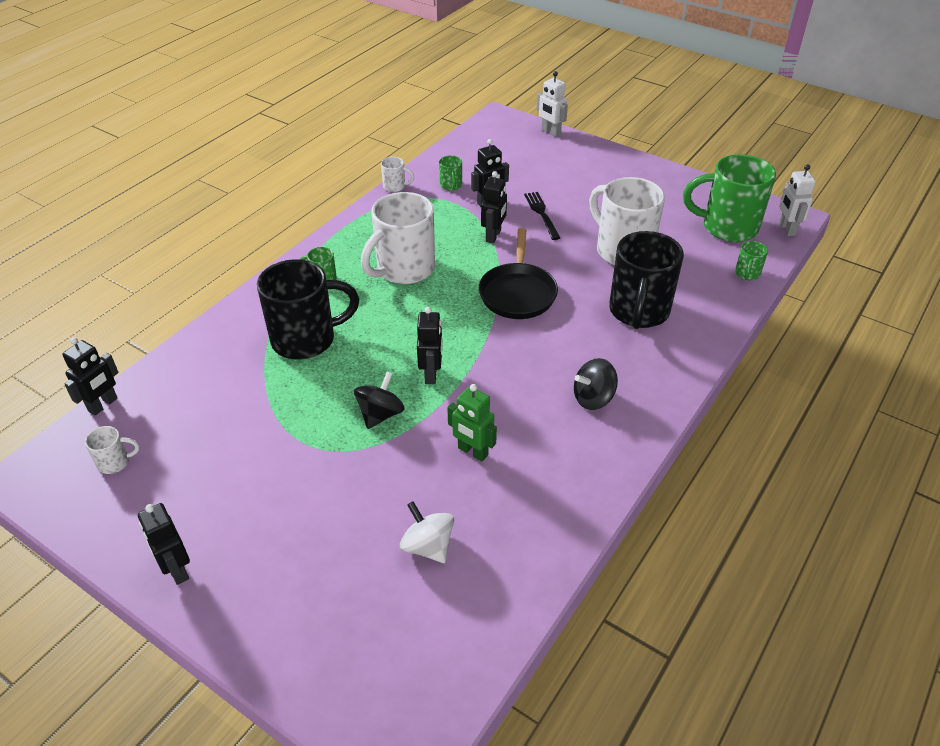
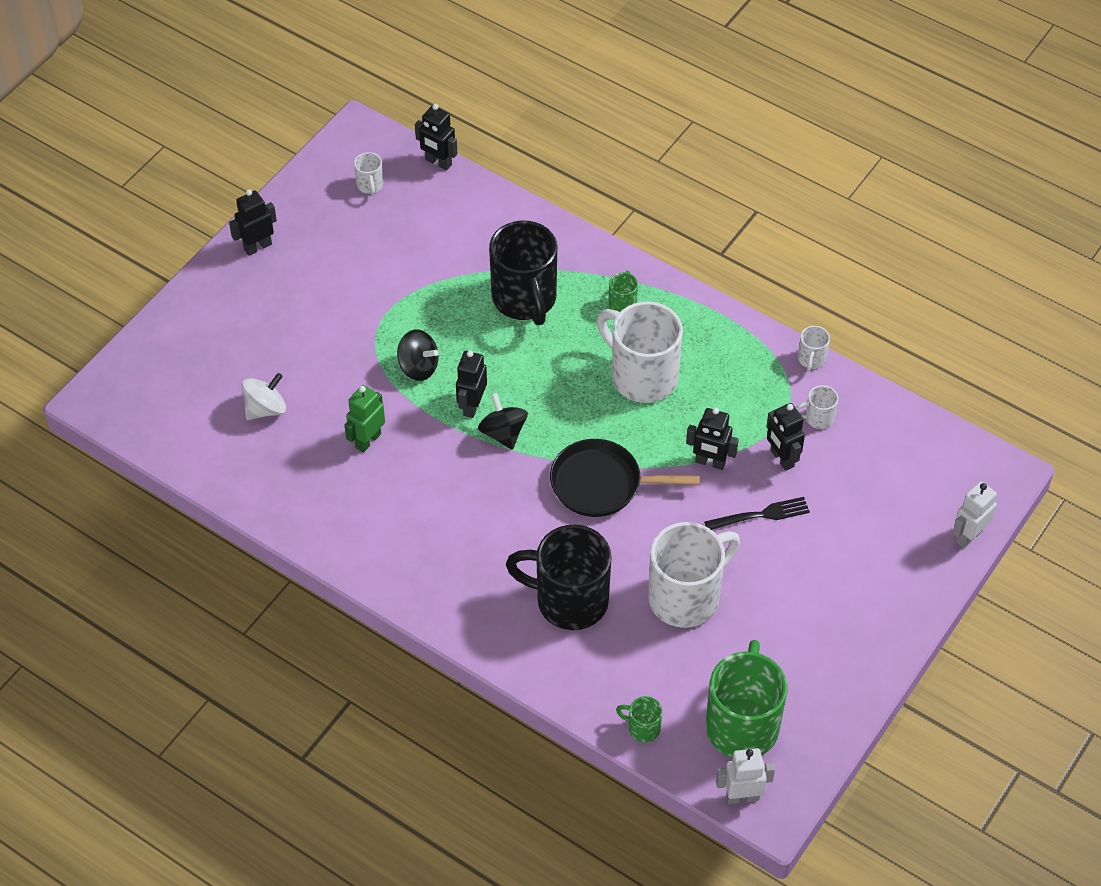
camera: 90 degrees right, 10 degrees up
(431, 374) = (472, 406): black robot -> black robot turned 105 degrees clockwise
(451, 186) = (818, 418): green mug -> white mug
(593, 398) = (433, 544): black spinning top -> black spinning top (503, 433)

